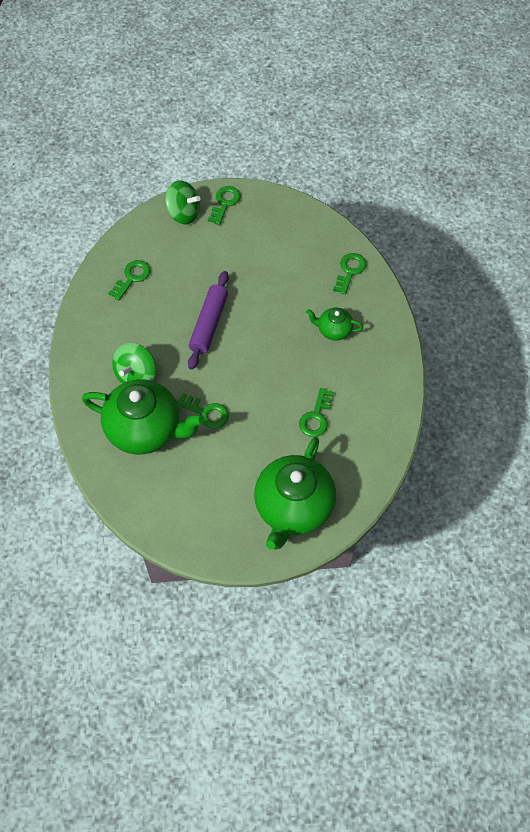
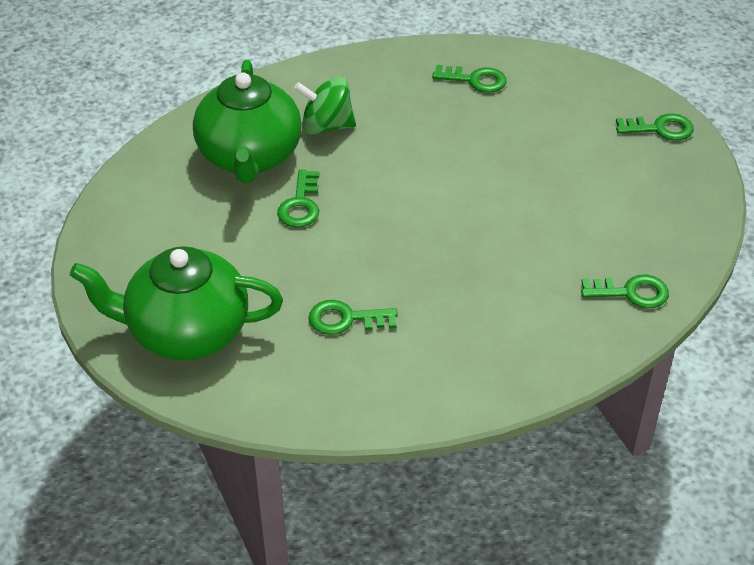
camera: 70 degrees right, 15 degrees down
(184, 214) = (612, 96): green spinning top -> none
(209, 324) = (443, 169): purple rolling pin -> none
(333, 330) = (509, 301): green teapot -> none

